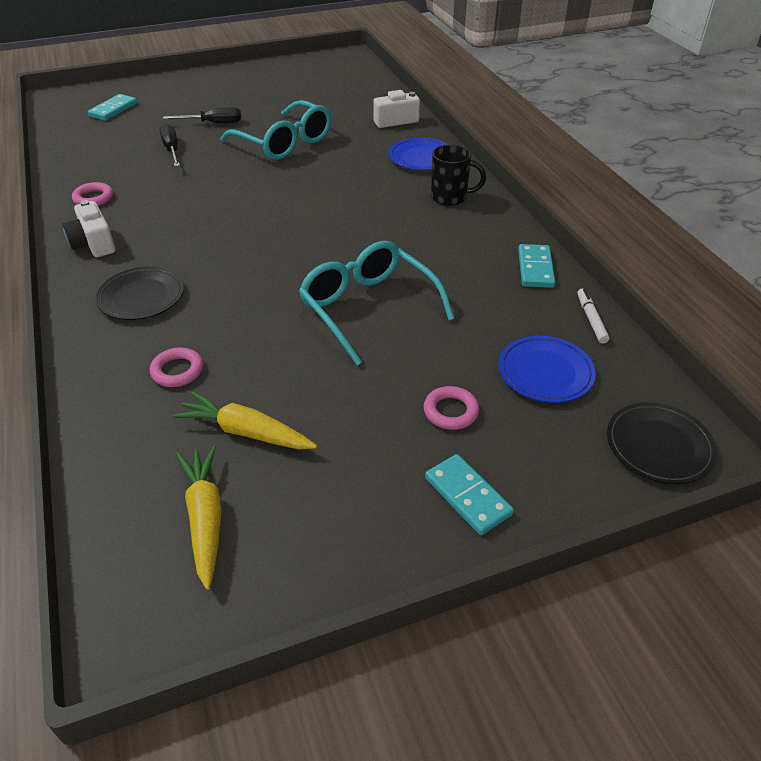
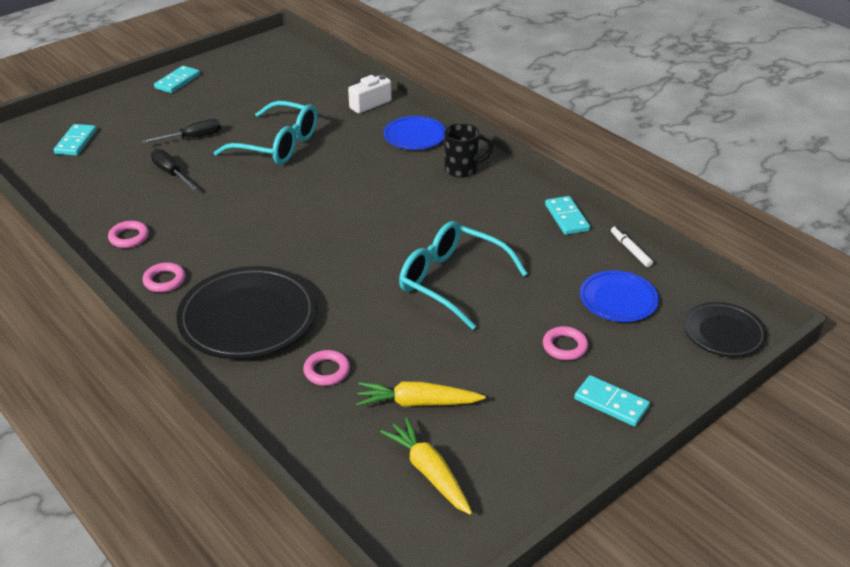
camera: 20 degrees left, 5 degrees down
(94, 244) = (164, 280): white camera -> pink ring
(141, 297) = (248, 318): black plate -> black plate, size x1.74
(235, 75) = (177, 81): none -> turquoise domino

